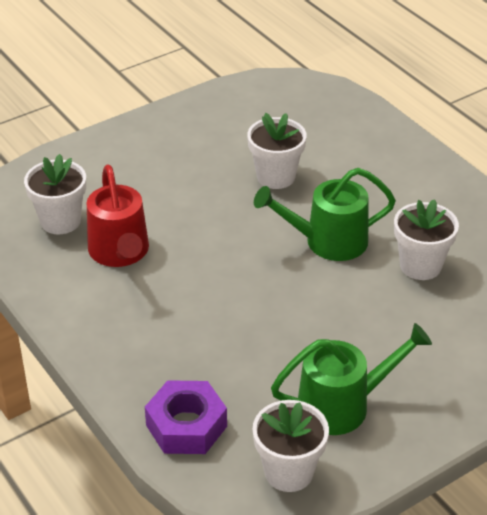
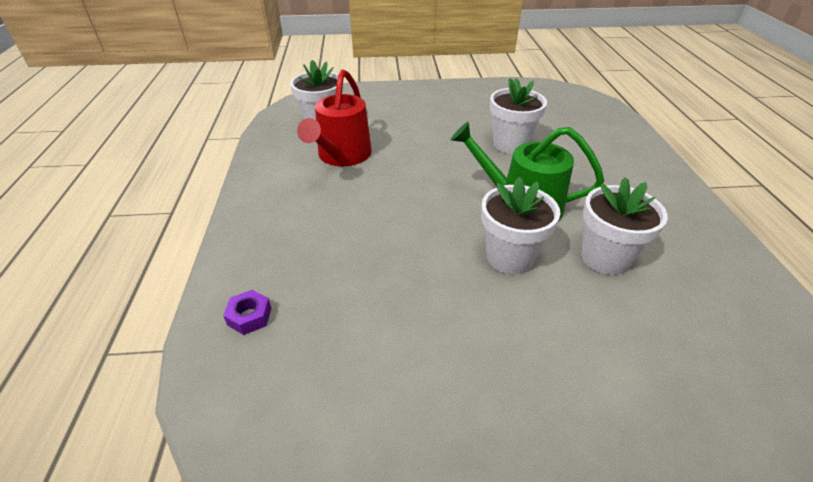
camera: 30 degrees right, 0 degrees up
(186, 426) = (249, 316): purple nut -> purple nut, size x0.49
(289, 472) = (295, 425): white flower pot -> white flower pot (510, 257)
(342, 405) = (418, 371): green watering can -> none

